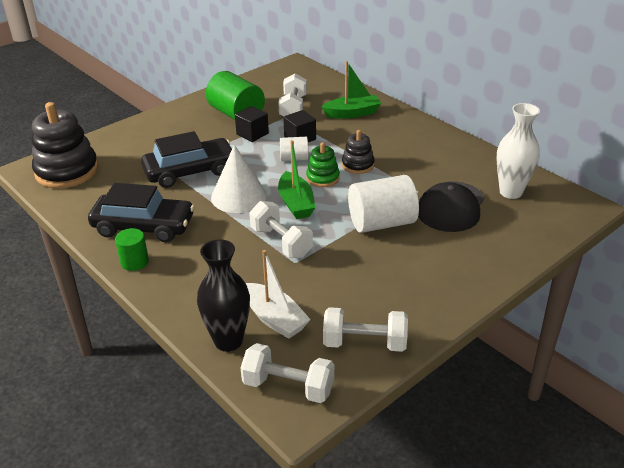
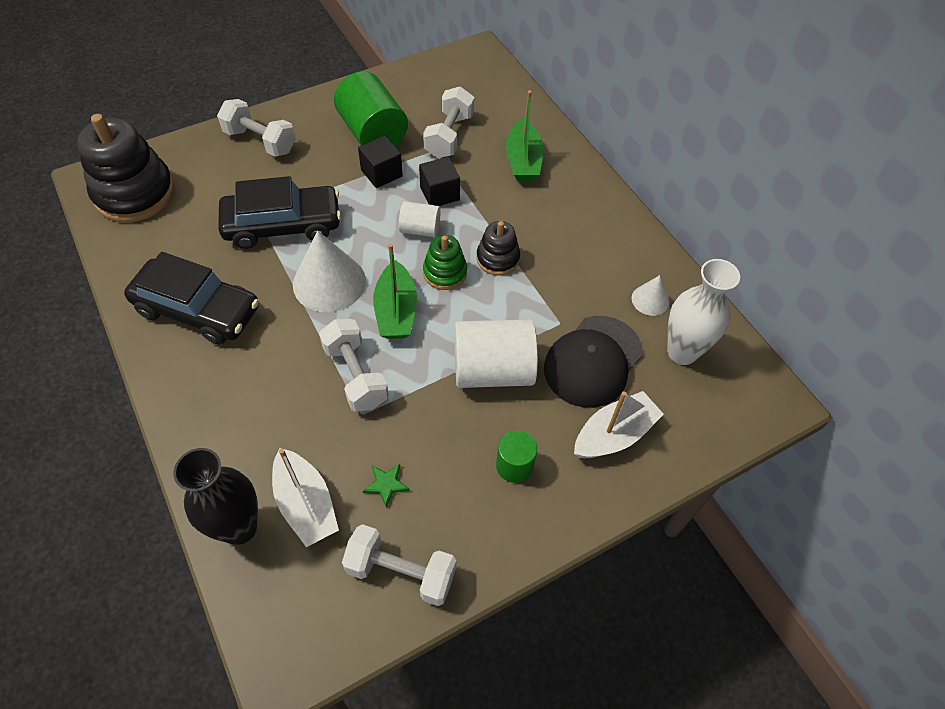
camera: 10 degrees right, 20 degrees up
(134, 262) = (169, 368): green cylinder -> green cylinder (514, 465)
(288, 386) = (286, 620): white dumbbell -> white dumbbell (260, 141)
(331, 297) = (386, 484): none -> green star
(352, 113) = (523, 161): green boat -> green boat turned 90 degrees clockwise
(475, 169) = (650, 300): none -> white cone
(484, 242) = (614, 434): none -> white boat

